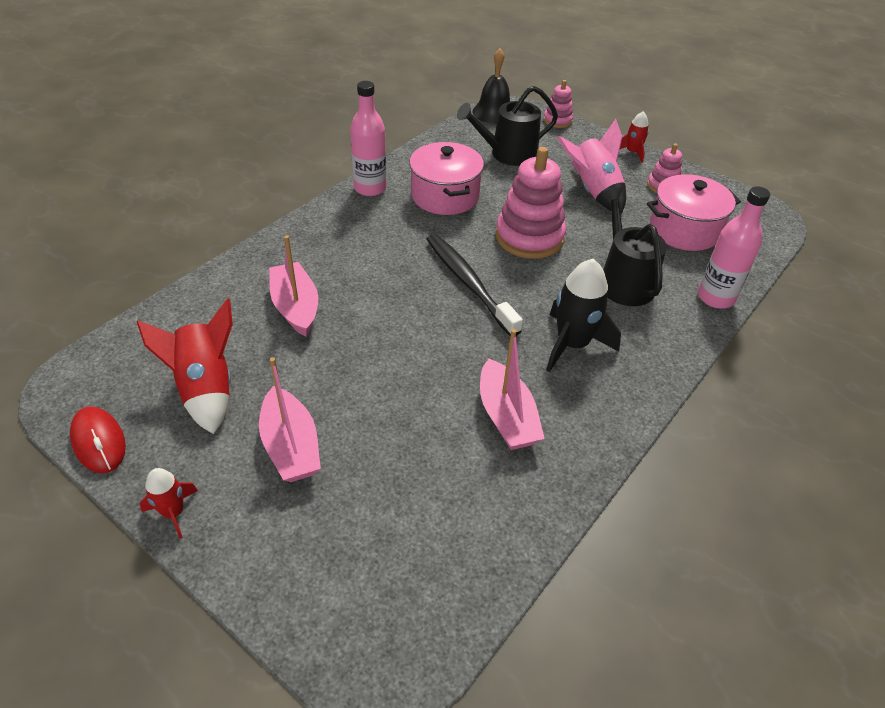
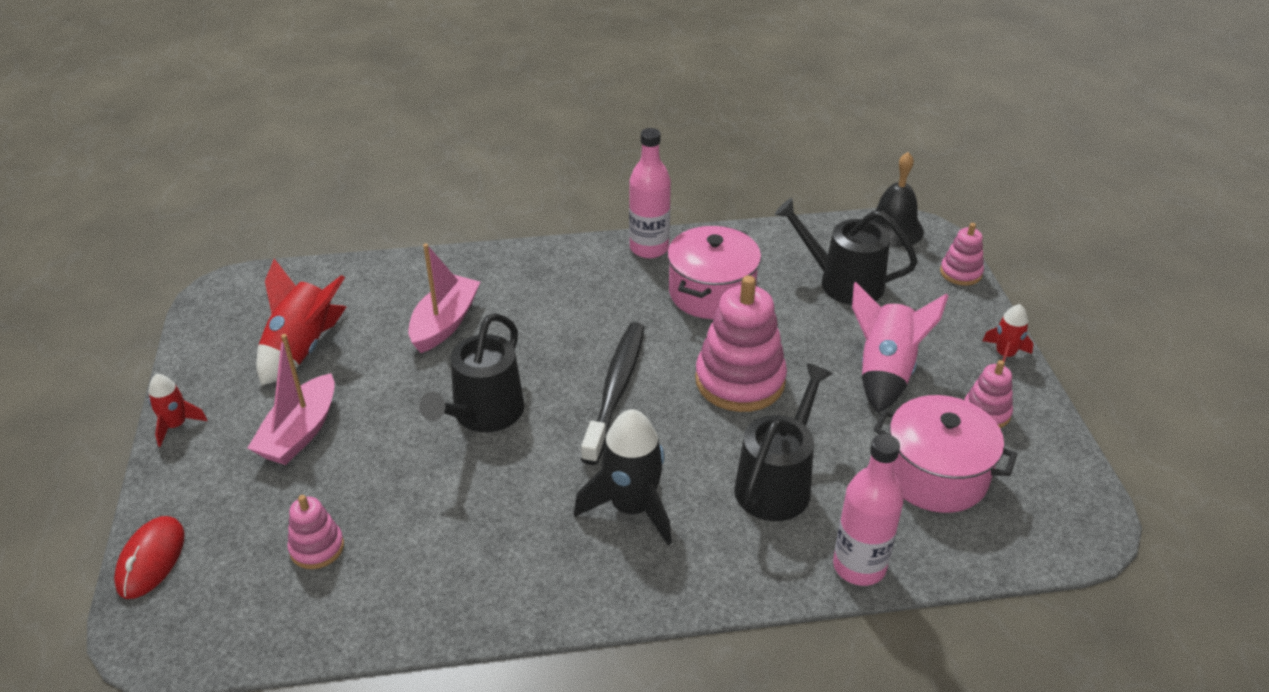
camera: 45 degrees right, 5 degrees down
(98, 442) = (196, 343): red mouse -> red mouse (151, 560)
(407, 348) = (483, 413): none -> black watering can
(418, 511) = (317, 548): none -> pink stacking toy
(506, 417) = (482, 527): pink boat -> none

